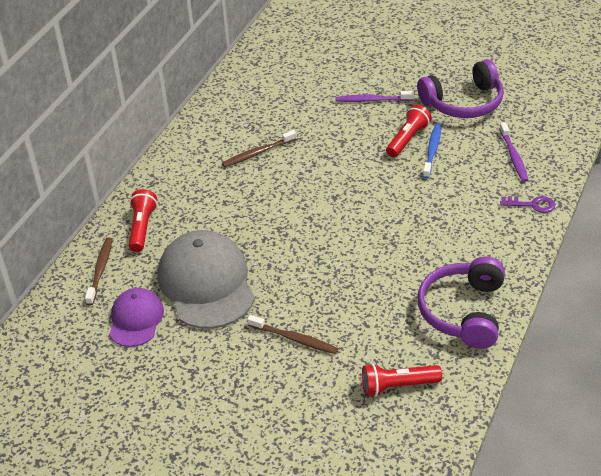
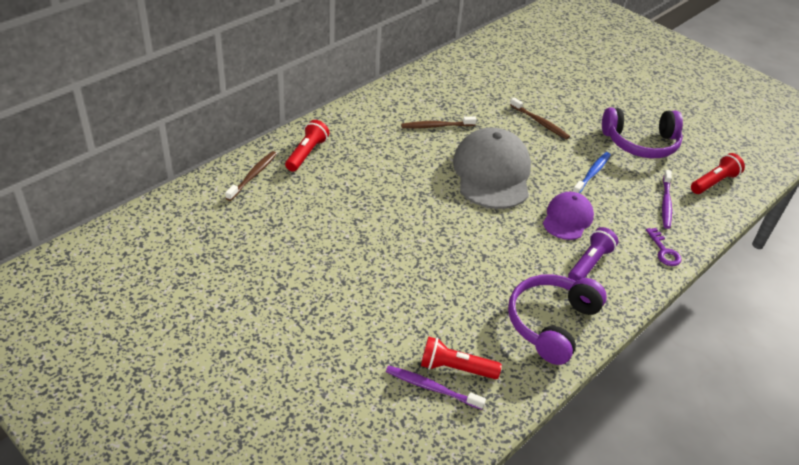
camera: 15 degrees right, 0 degrees up
(136, 319) = (259, 225): purple cap -> purple cap (567, 218)
(206, 283) = (334, 217): grey cap -> grey cap (492, 173)
(294, 339) = (384, 291): brown toothbrush -> brown toothbrush (540, 122)
(372, 100) = (558, 115): purple toothbrush -> purple toothbrush (431, 388)
(408, 139) = (574, 157): red flashlight -> red flashlight (714, 182)
(471, 241) = (590, 263): none -> purple flashlight
(532, 205) = (664, 251): purple key -> purple key turned 45 degrees clockwise

